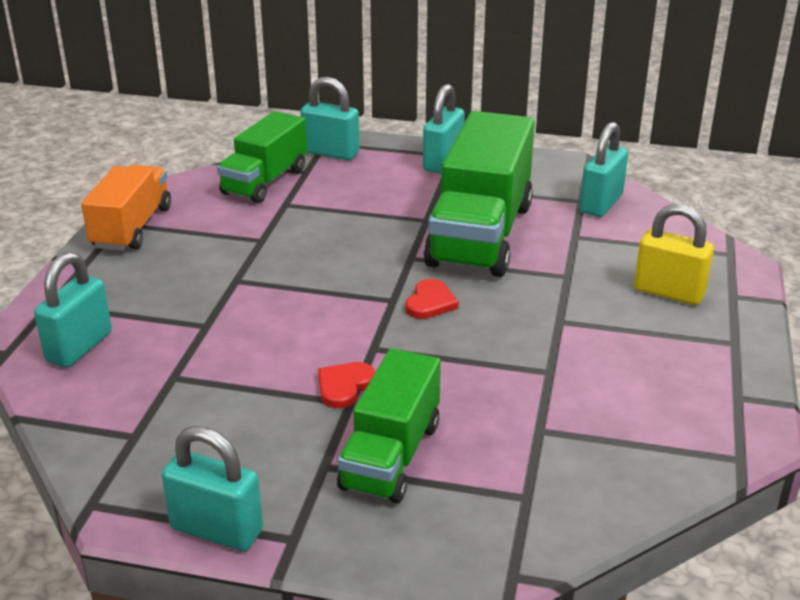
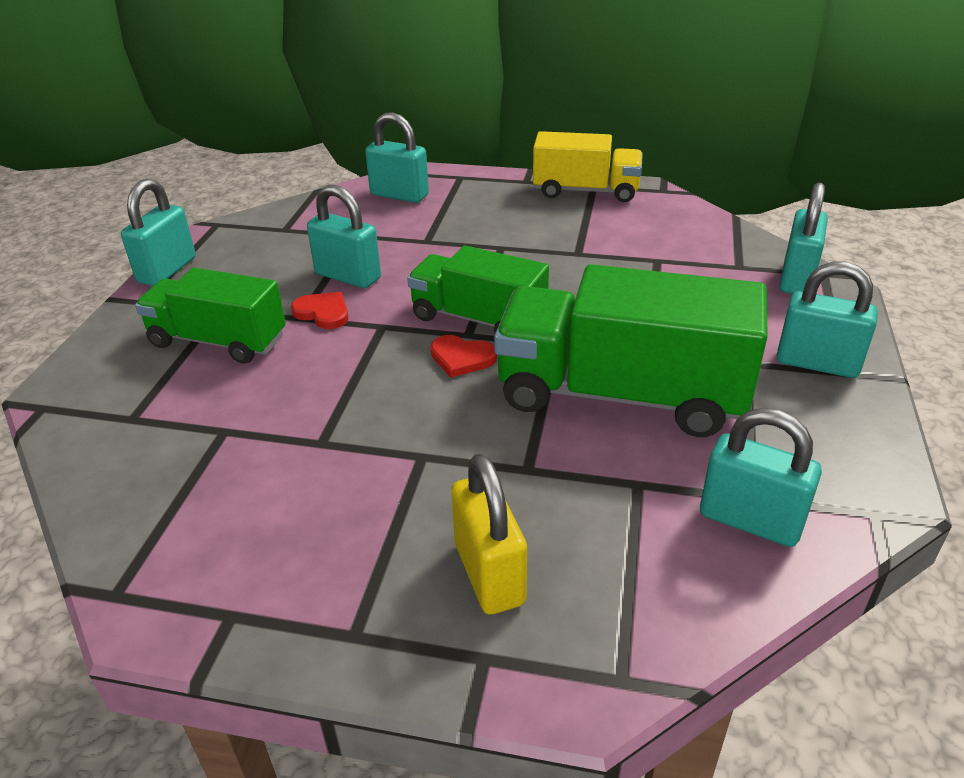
camera: 90 degrees right, 5 degrees up
(132, 228) = (586, 191): orange truck -> yellow truck
(265, 181) = (703, 244): green truck -> green truck (478, 319)
(271, 375) = (348, 276): none -> turquoise padlock
(668, 292) = (489, 573): yellow padlock -> yellow padlock turned 45 degrees counterclockwise

